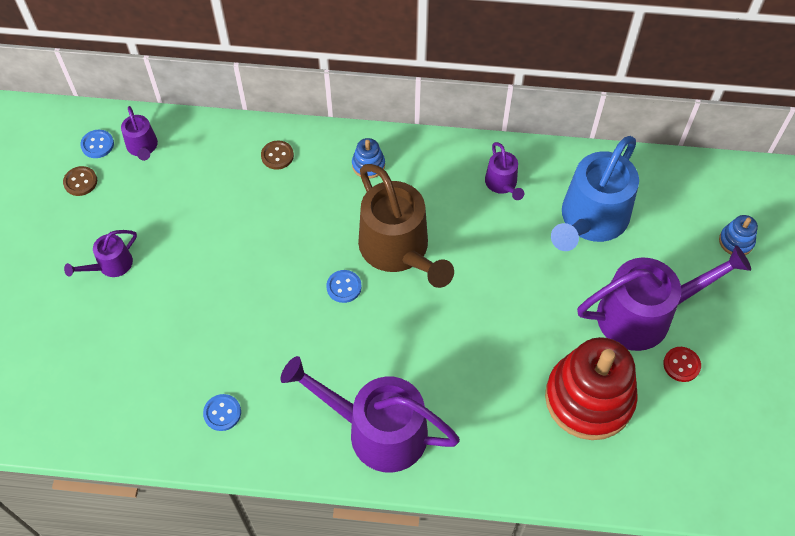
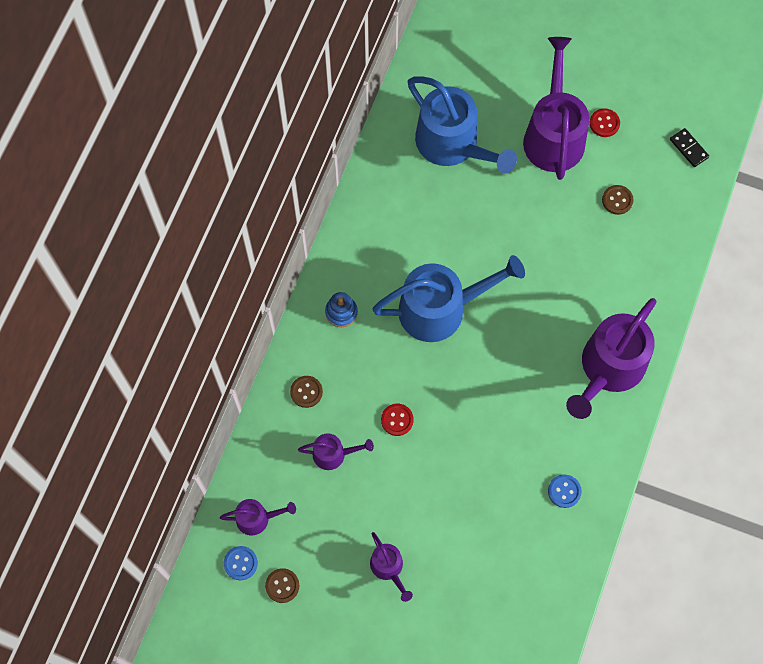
camera: 75 degrees left, 10 degrees up
(267, 238) = (397, 420): none -> red button
(344, 287) = (466, 364): blue button -> none
(398, 250) = (440, 309): brown watering can -> blue watering can
(502, 184) = (395, 204): purple watering can -> purple watering can (333, 454)
(589, 398) = (617, 200): red stacking toy -> brown button
(689, 466) = (688, 148): none -> black domino
(736, 241) = (503, 42): blue stacking toy -> none

